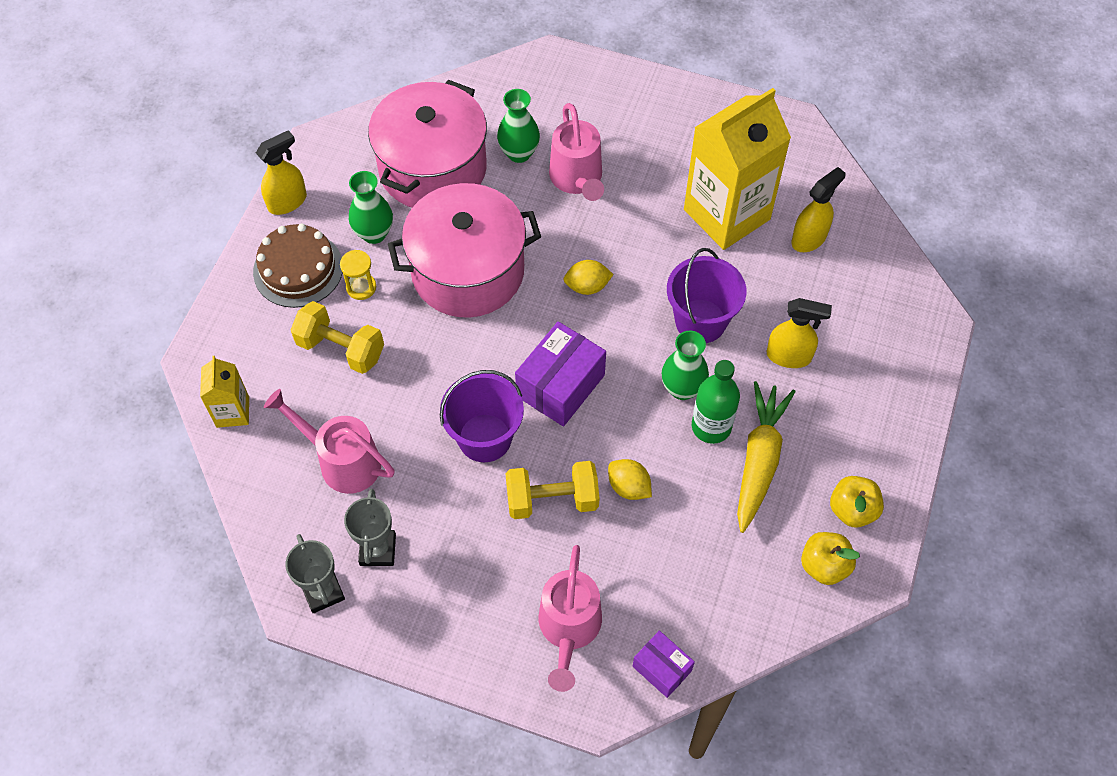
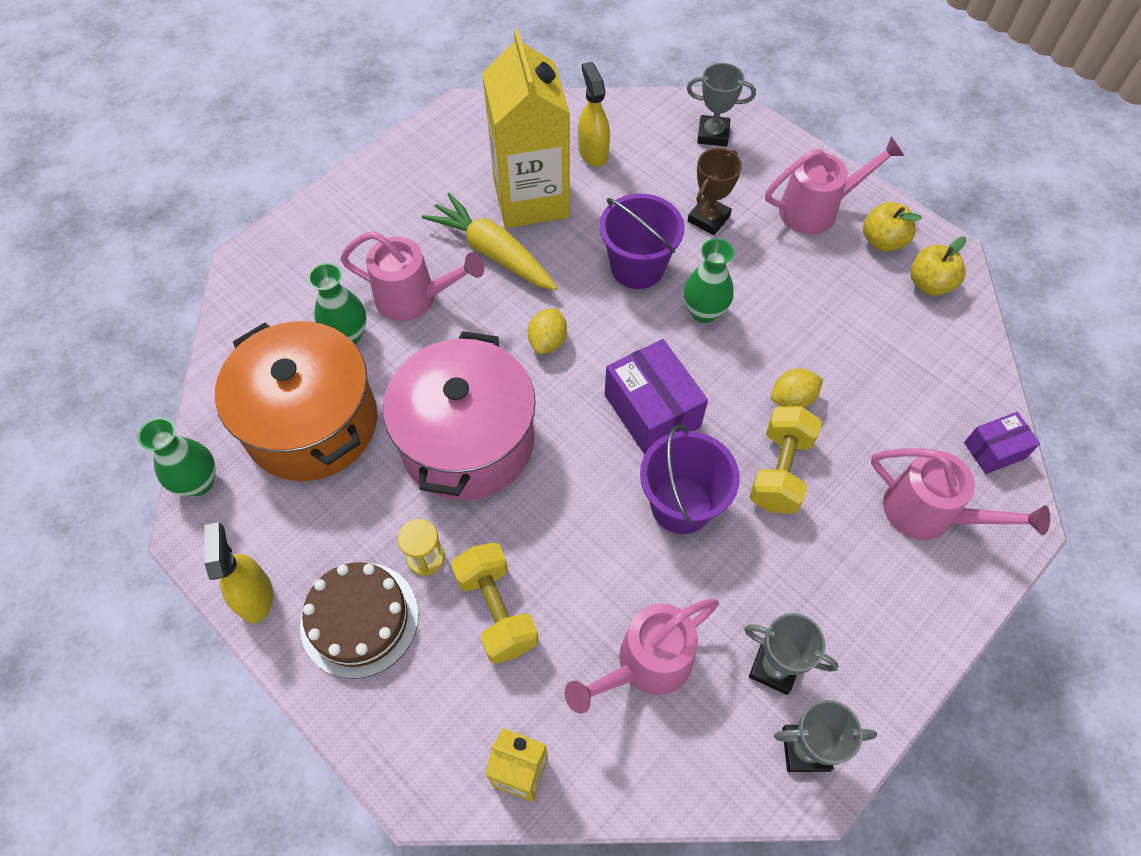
camera: 65 degrees left, 0 degrees up
(341, 349) = (496, 611): yellow dumbbell -> yellow dumbbell turned 75 degrees counterclockwise
(374, 233) = (361, 516): green vase -> green vase (198, 482)
(433, 168) = (312, 423): pink pot -> orange pot
(711, 426) = (755, 306): green bottle -> none
(759, 460) = (806, 285): yellow carrot -> yellow carrot (493, 252)
(789, 356) = (708, 218): yellow spray bottle -> brown trophy
(856, 442) = (817, 209): none -> pink watering can
(895, 324) = (713, 134): none -> grey trophy

